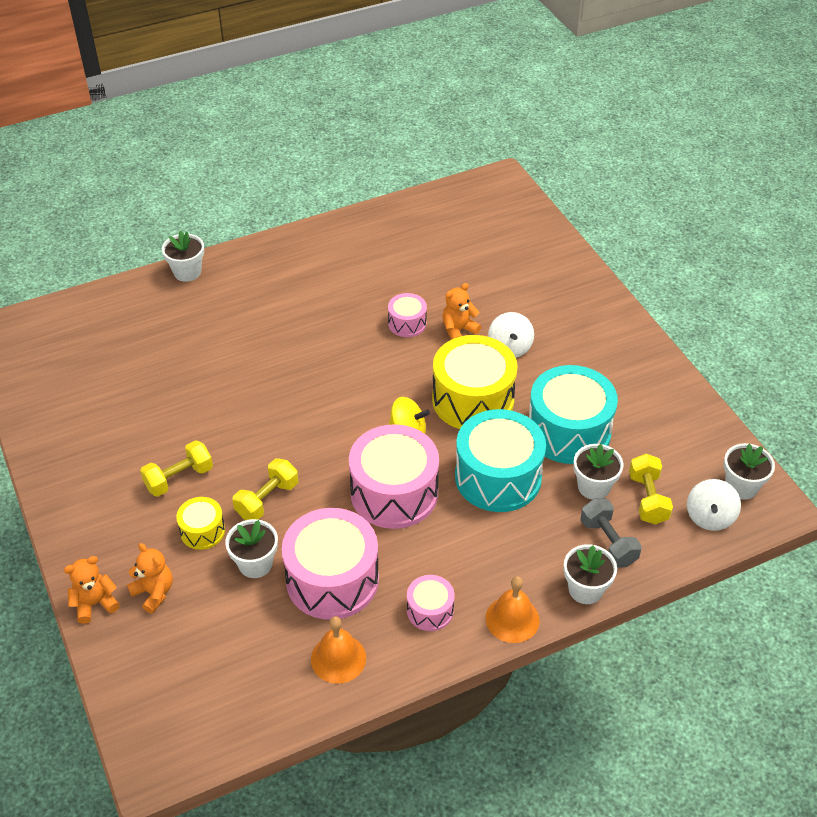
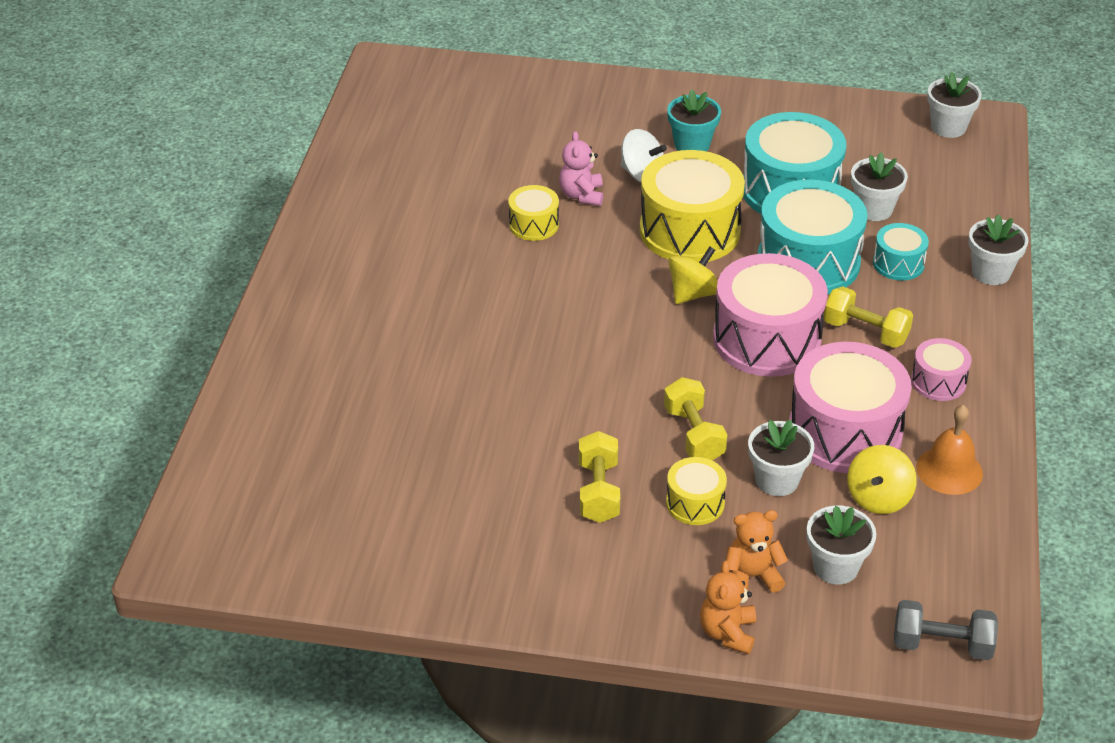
camera: 55 degrees left, 5 degrees down
(187, 272) = (260, 353): white flower pot -> white flower pot (835, 567)
(279, 628) = (878, 497): none -> yellow spinning top
(407, 323) = (534, 224): pink drum -> yellow drum
(458, 330) = (581, 195): orange teddy bear -> pink teddy bear
(512, 619) = (990, 333): orange bell -> none
(543, 529) = (898, 263): none -> turquoise drum
(567, 356) = (692, 145): none -> turquoise flower pot
(608, 542) = (947, 233): grey dumbbell -> grey dumbbell (941, 645)
(648, 499) = (916, 185): yellow dumbbell -> yellow dumbbell (865, 332)
(709, 517) = (967, 161): white spinning top -> none

